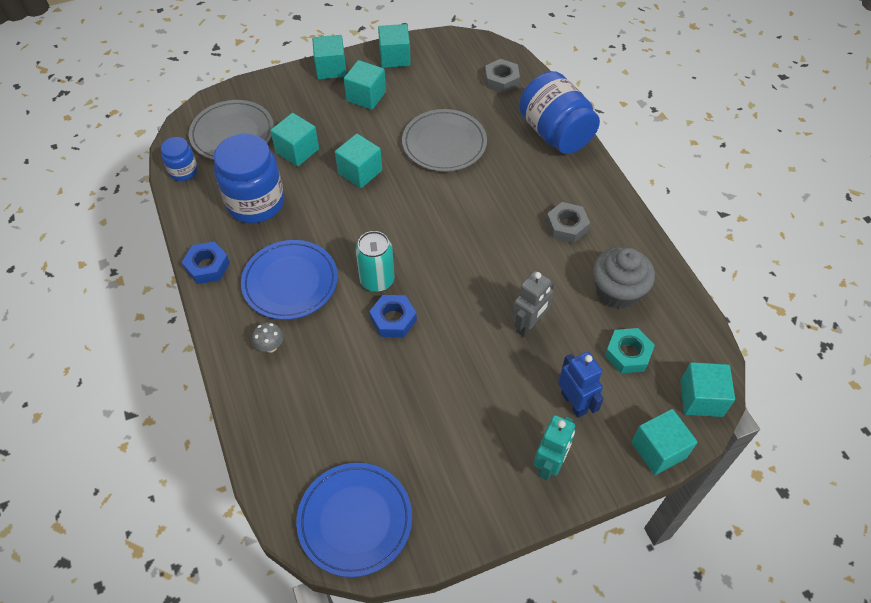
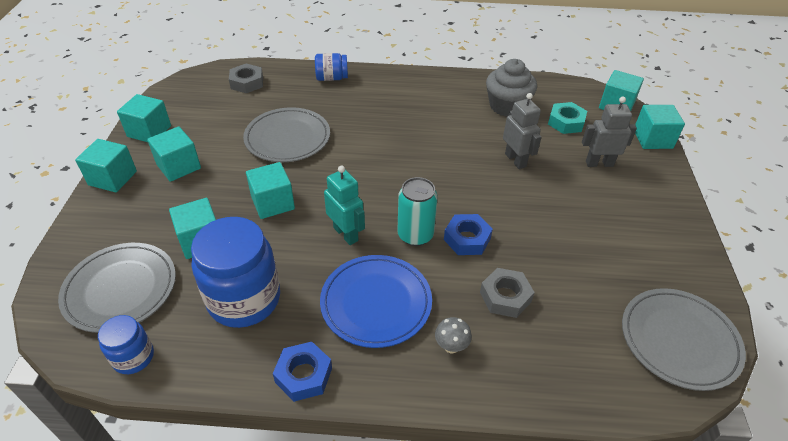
camera: 65 degrees left, 10 degrees down
(355, 520) = (679, 340): blue plate -> grey plate
(549, 464) = (650, 196): turquoise robot -> turquoise robot (346, 234)
(555, 133) = (332, 78): blue jar -> blue jar, size x0.52
(566, 226) = (430, 107): grey nut -> grey nut (505, 297)
(574, 403) = (599, 163): blue robot -> grey robot

